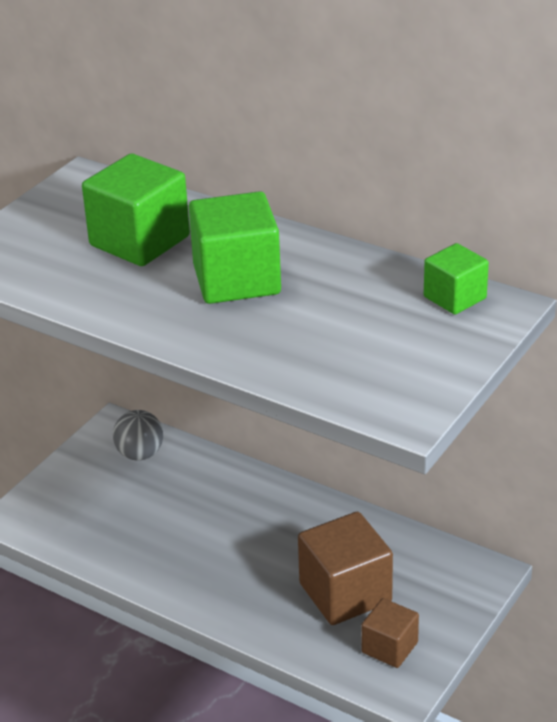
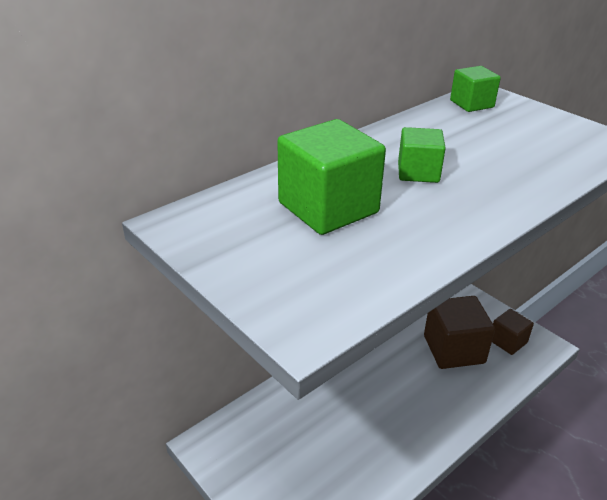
camera: 75 degrees left, 0 degrees up
(140, 454) = (253, 433): grey ball -> none
(236, 280) = (418, 172): green cube -> green cube, size x0.58

